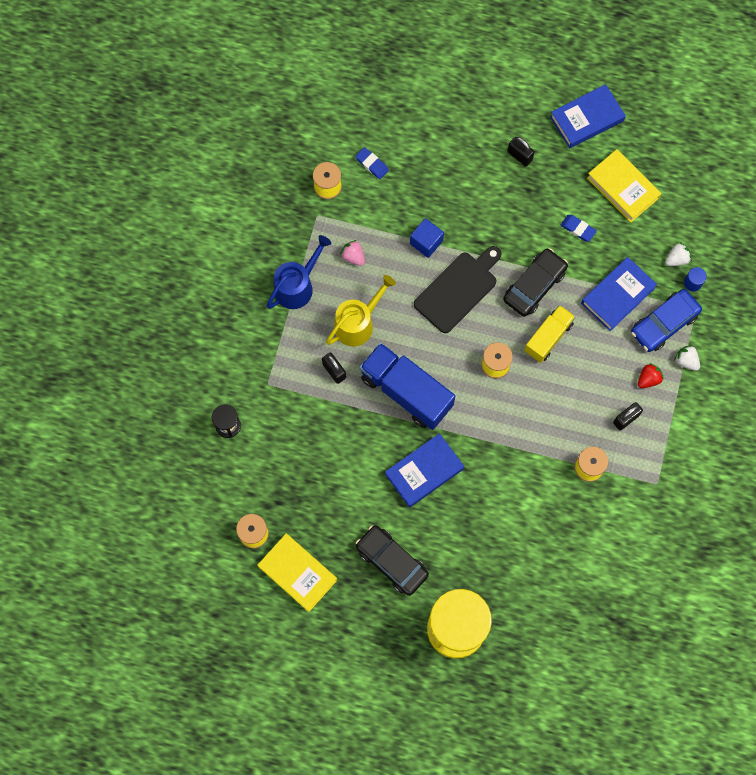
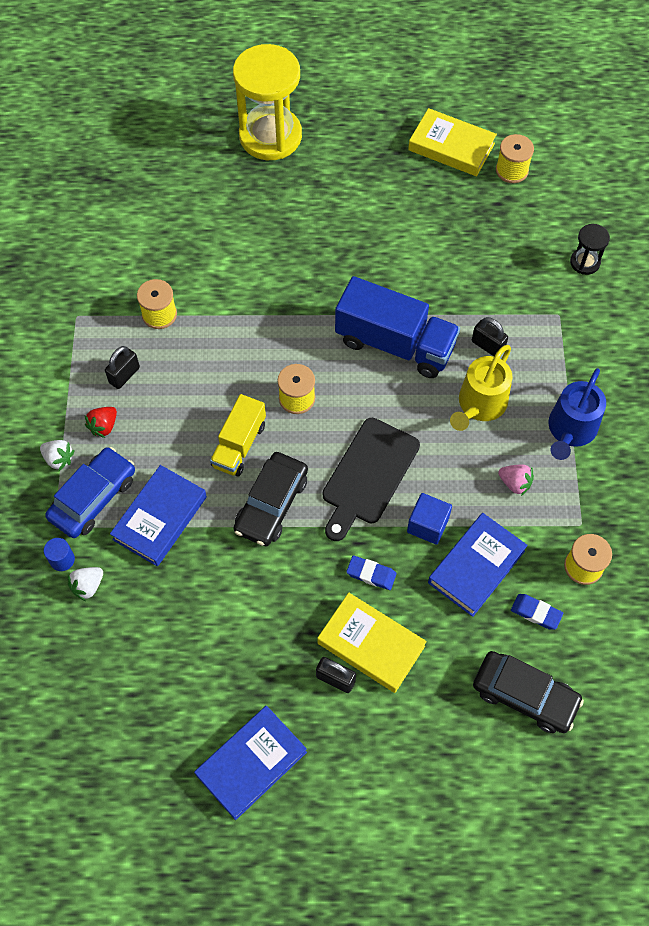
camera: 165 degrees right, 10 degrees down
(392, 561) = (356, 178): black car -> black car (524, 695)
(424, 471) = (348, 268): blue book -> blue book (476, 567)
(578, 229) = (230, 594): blue eraser -> blue eraser (371, 574)
(622, 188) = (179, 669): yellow book -> yellow book (371, 644)

